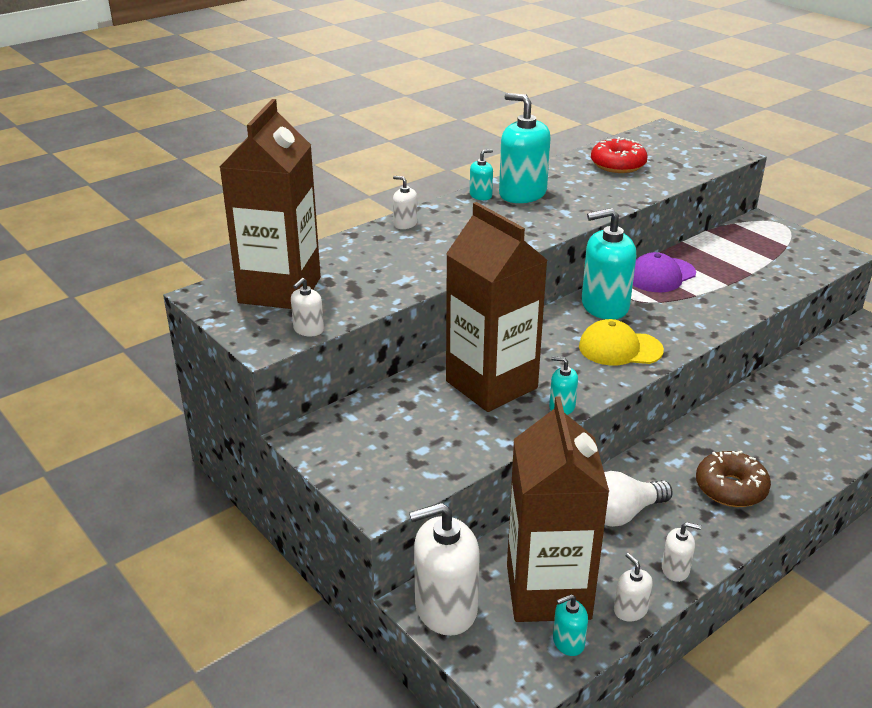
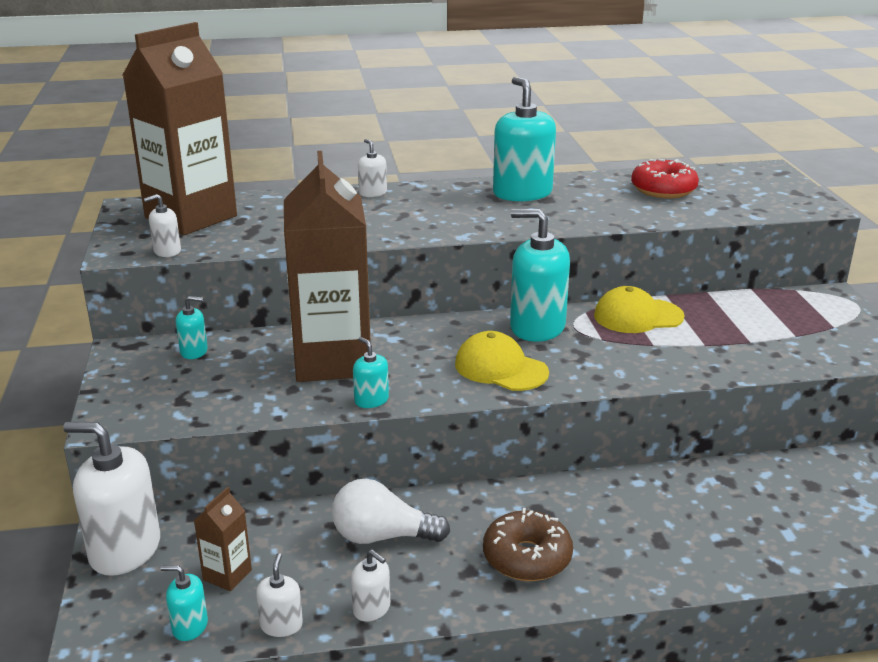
camera: 30 degrees right, 5 degrees down
(481, 195) = (478, 186): turquoise soap dispenser -> turquoise soap dispenser (194, 351)
(548, 592) = (227, 575): brown carton -> brown carton, size x0.41
(661, 275) = (638, 316): purple cap -> yellow cap

